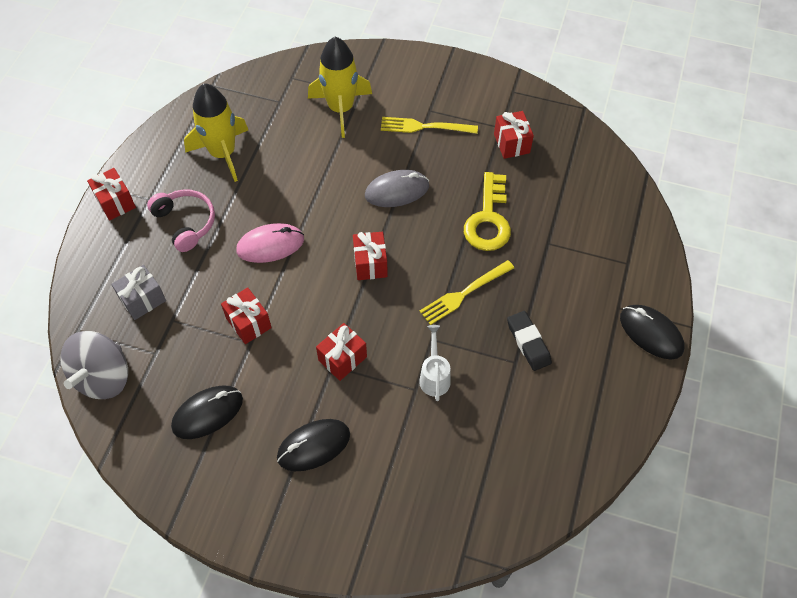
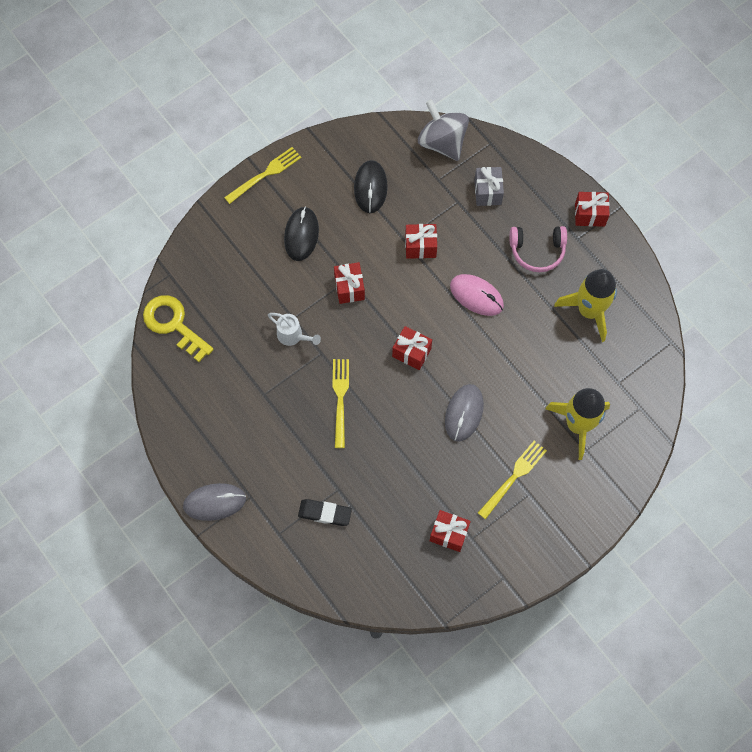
camera: 125 degrees right, 10 degrees up
(261, 539) = (266, 174): none -> yellow fork
(270, 245) = (476, 296): pink mouse -> pink mouse turned 75 degrees counterclockwise
(488, 219) = (390, 461): yellow key -> yellow key (173, 324)
(528, 342) = (271, 413): black eraser -> black eraser (325, 513)
(651, 333) = (214, 502): black mouse -> grey mouse

